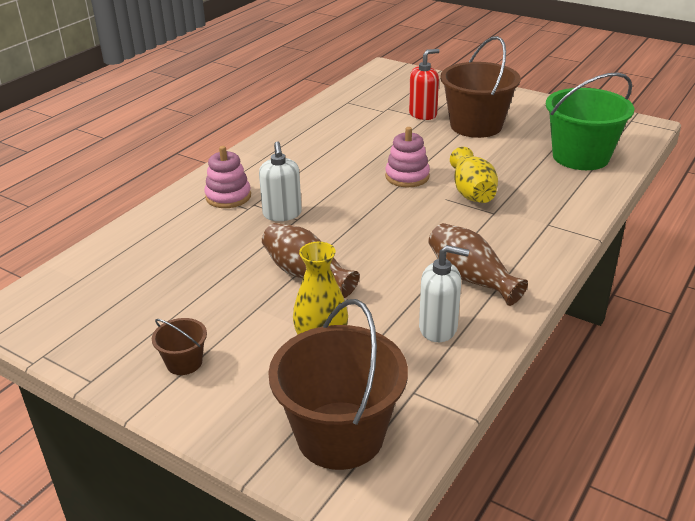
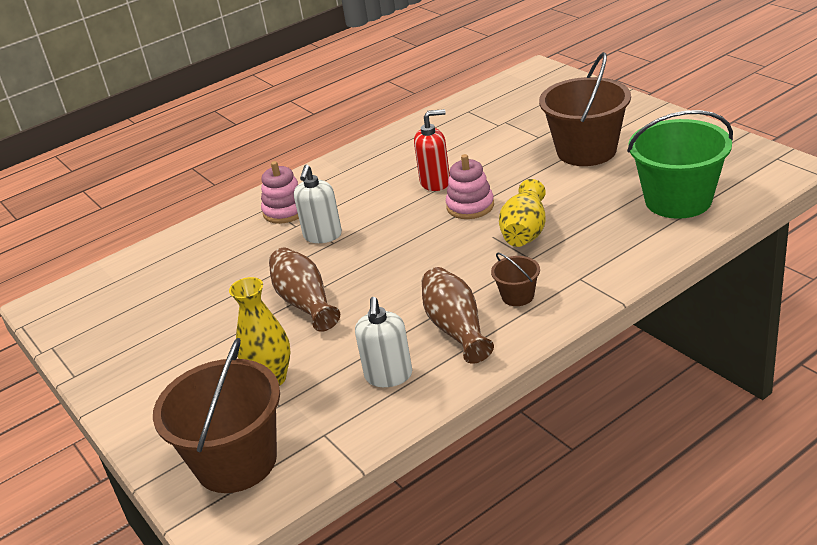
camera: 25 degrees right, 0 degrees up
(184, 362) = (153, 372): brown bucket -> brown bucket (517, 296)
(423, 114) = (538, 132): red soap dispenser -> red soap dispenser (435, 182)
(438, 328) = (388, 376): white soap dispenser -> white soap dispenser turned 60 degrees clockwise

